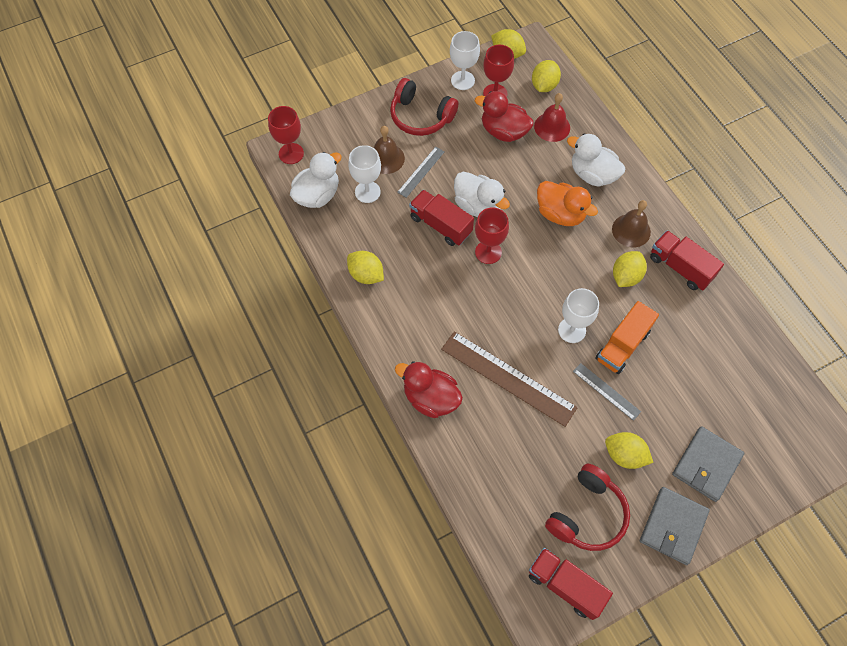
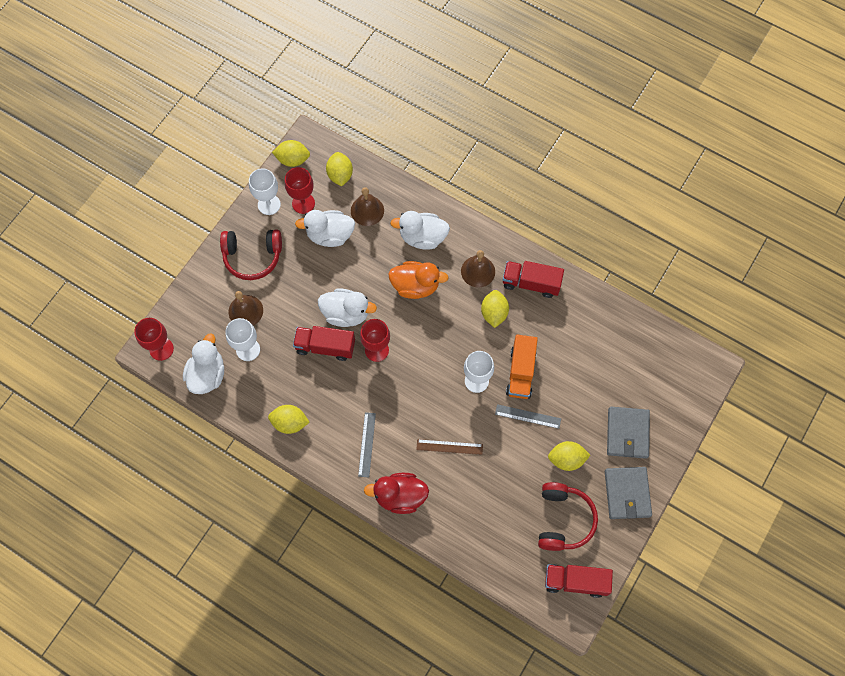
camera: 30 degrees left, 5 degrees up
(421, 172) = (282, 308): grey ruler -> grey ruler (367, 444)
(503, 131) = (330, 235): red duck -> white duck
(508, 378) = (449, 447): brown ruler -> brown ruler, size x0.52
(552, 127) = (367, 210): red bell -> brown bell

